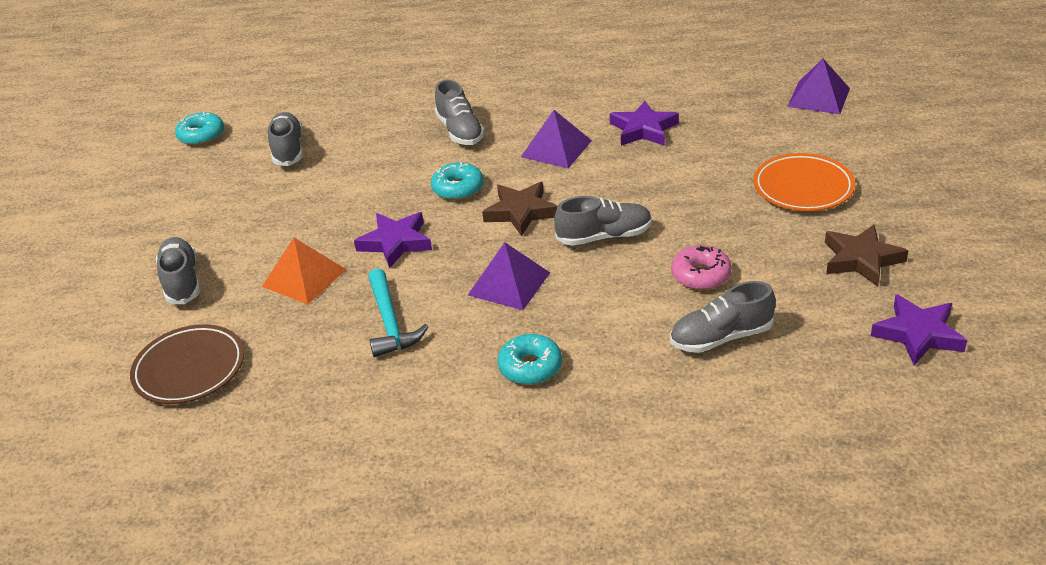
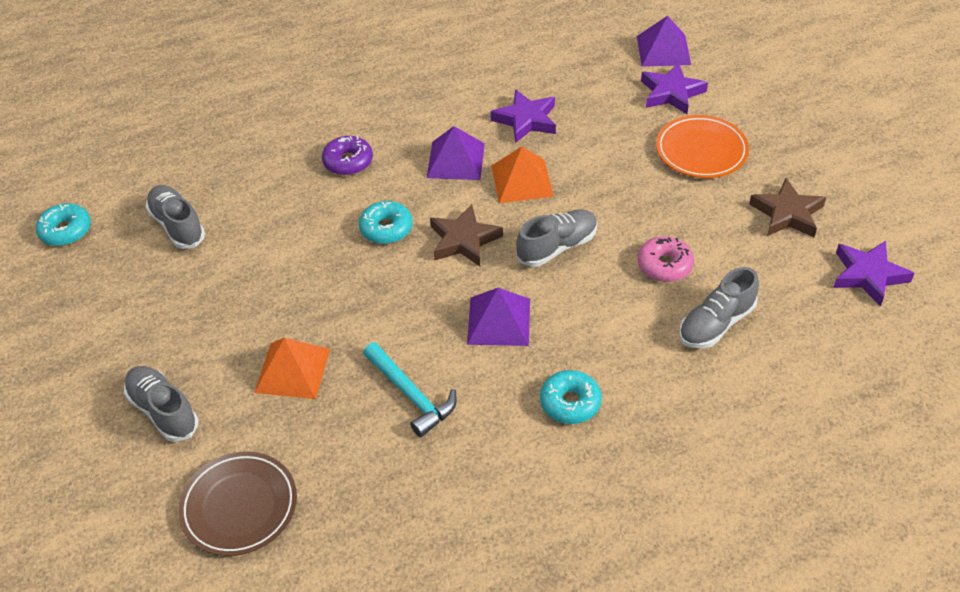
camera: 25 degrees left, 10 degrees up
(395, 243) = (361, 306): purple star -> purple star (671, 93)
(460, 131) = (348, 162): grey shoe -> purple donut
(606, 176) = (521, 181): none -> orange pyramid

